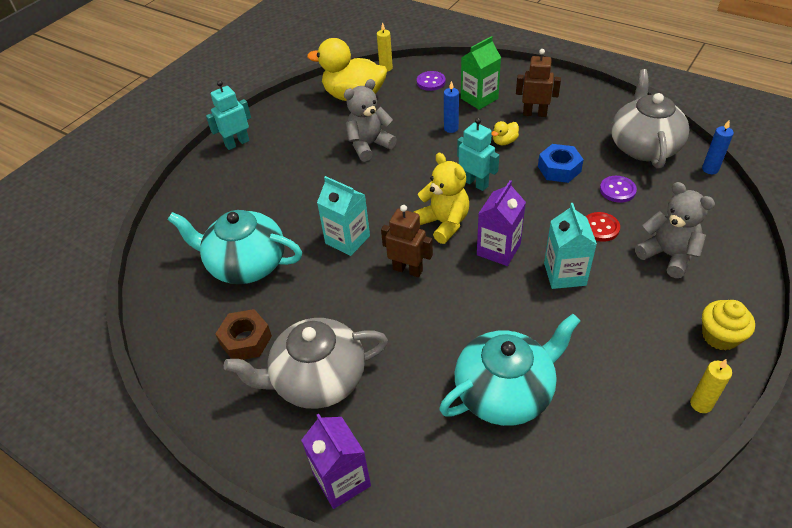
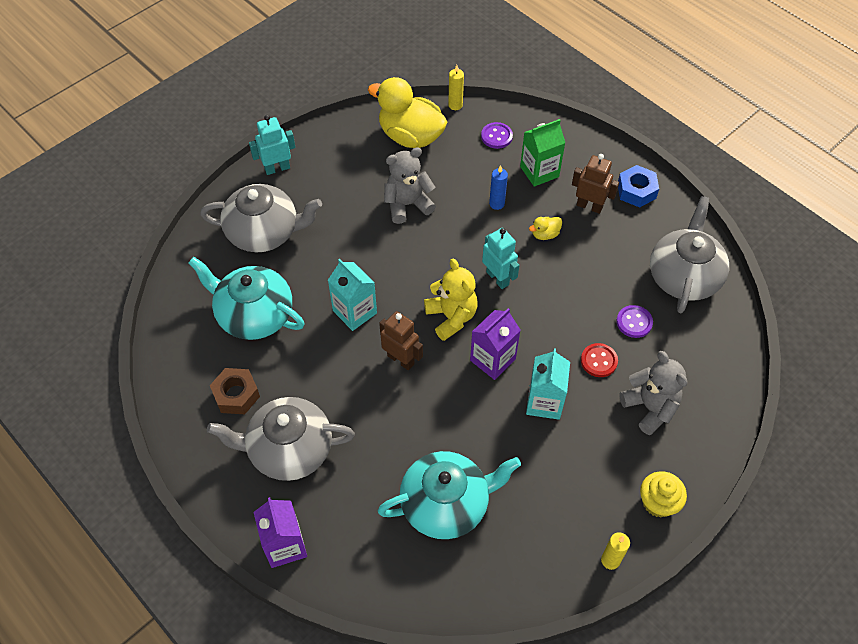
camera: 10 degrees right, 10 degrees up
(238, 194) = (264, 232): none -> grey teapot
(559, 169) = (587, 282): blue nut -> blue nut (636, 191)
(710, 169) = (738, 321): blue candle -> none

